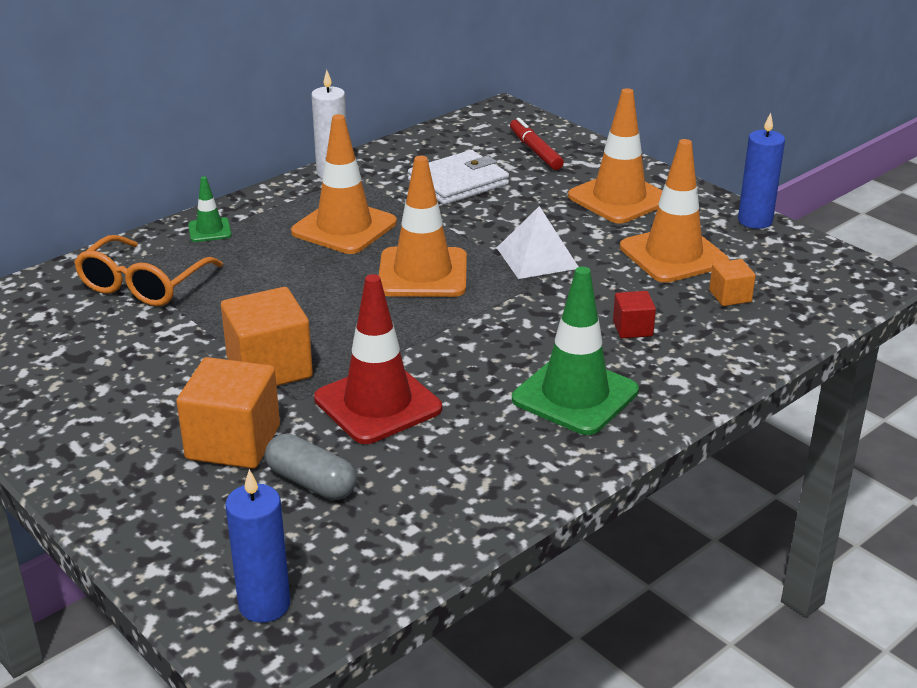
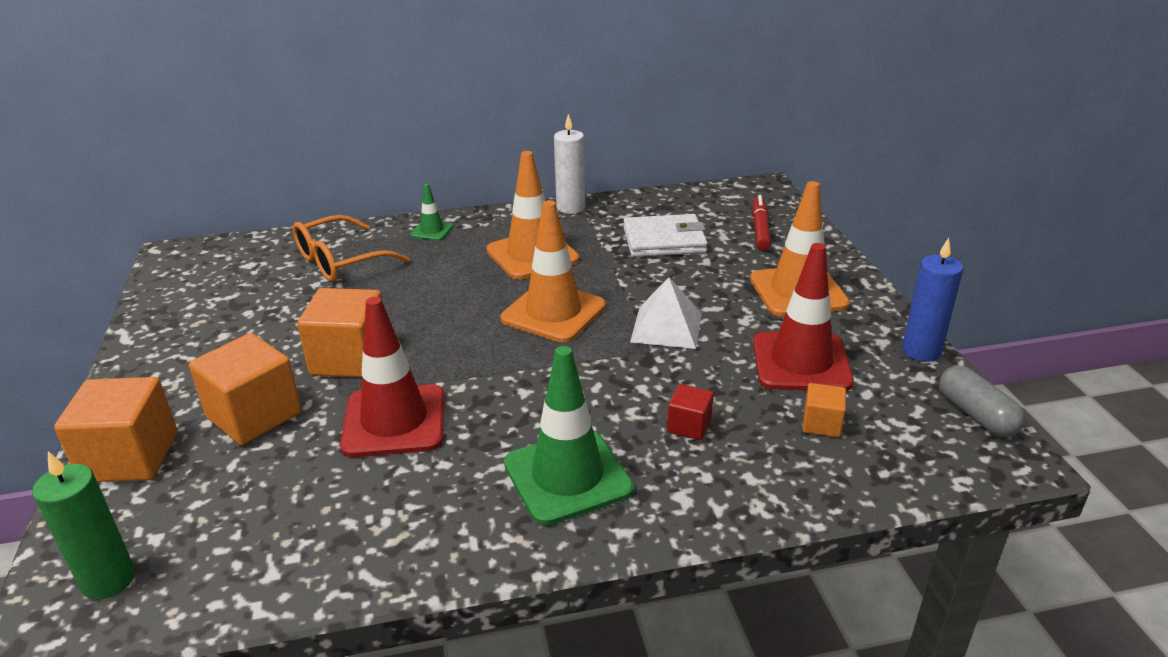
camera: 30 degrees right, 0 degrees up
(150, 515) = (130, 457): none -> orange cube
(264, 605) = (108, 580): blue candle -> green candle
(311, 482) = (267, 476): grey capsule -> grey capsule (976, 415)
(673, 255) = (801, 362): orange traffic cone -> red traffic cone

